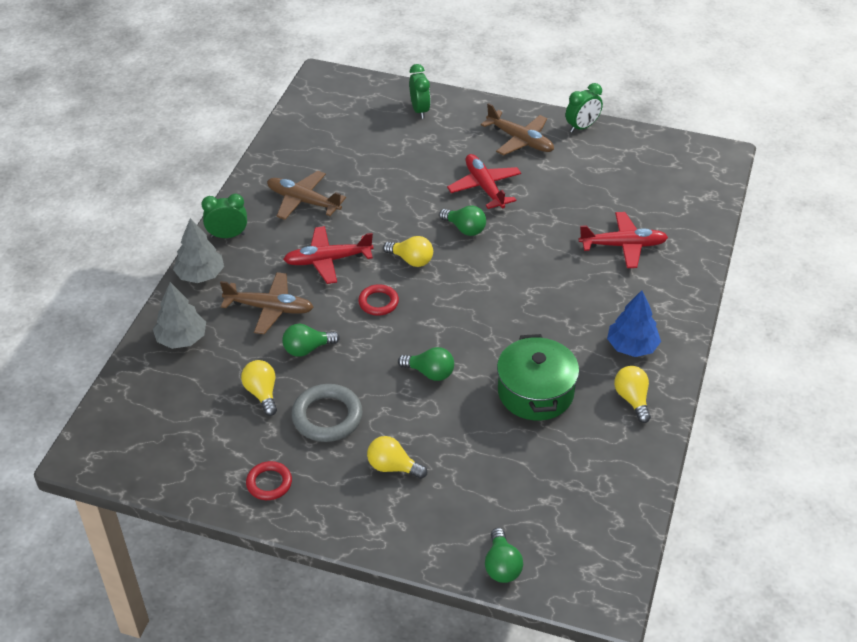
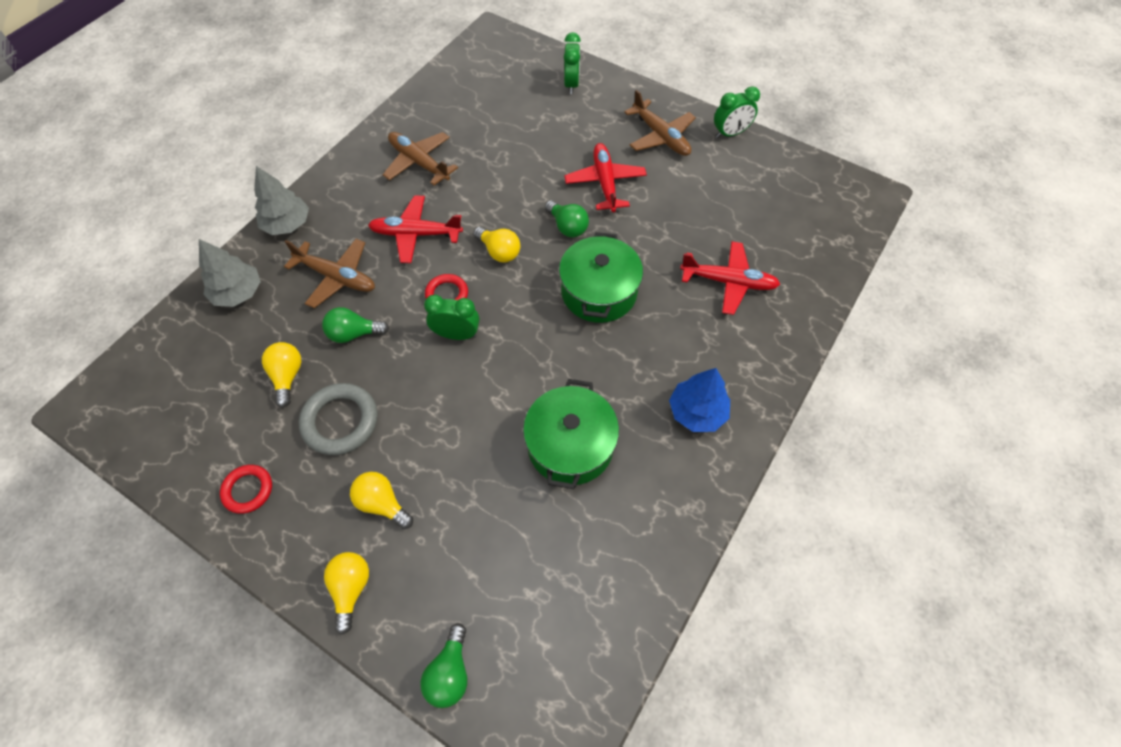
camera: 15 degrees right, 15 degrees up
(227, 235) = (331, 186): green clock -> green clock (456, 334)
(430, 373) = (467, 393): green light bulb -> none
(514, 274) = (599, 292): none -> green pot
(632, 399) = (675, 481): yellow light bulb -> yellow light bulb (351, 588)

